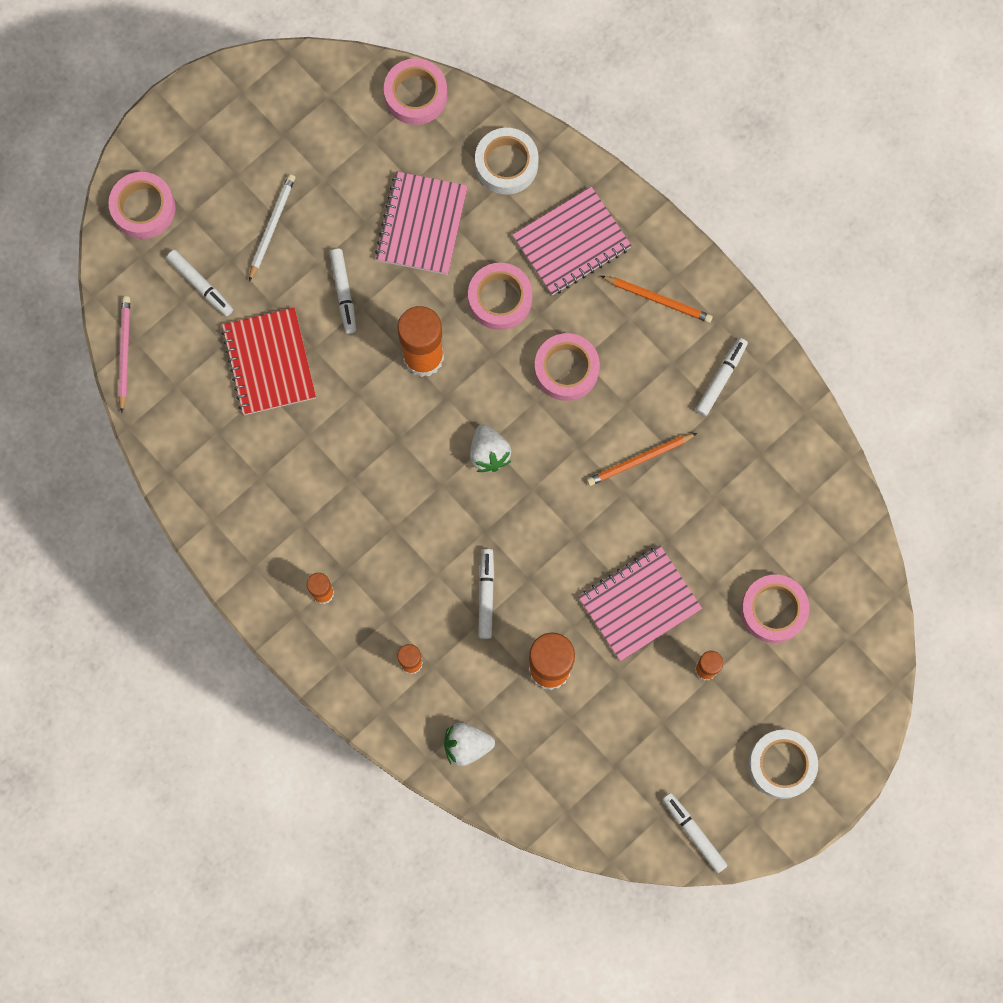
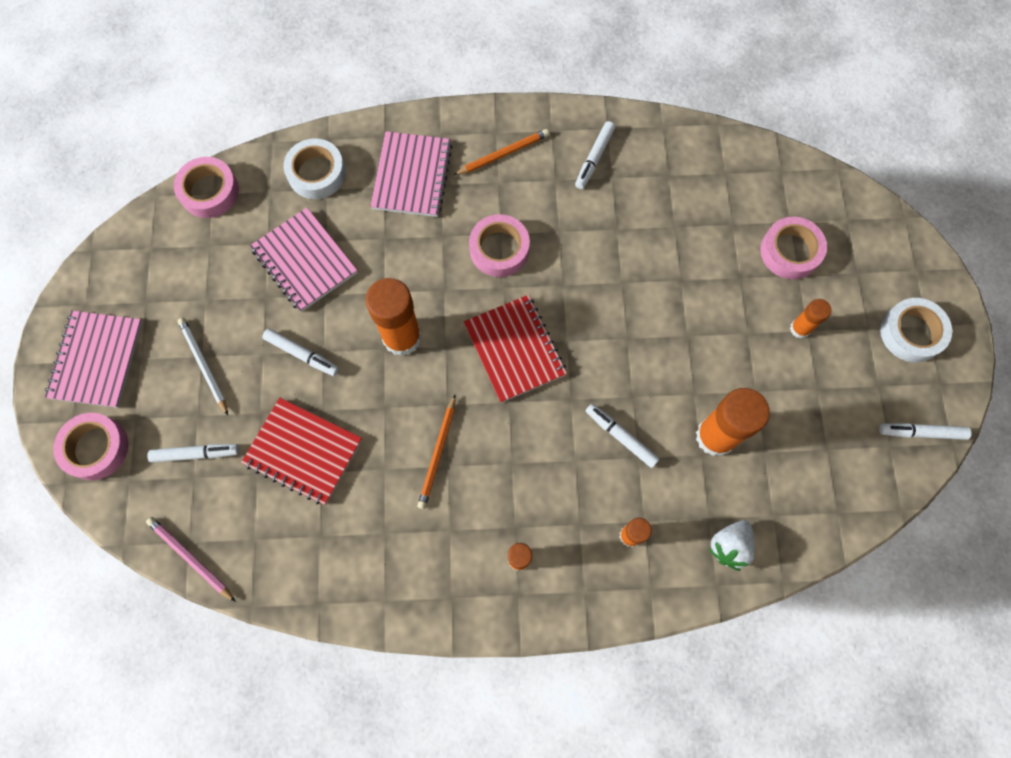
camera: 50 degrees left, 5 degrees down
(489, 453) = (514, 349): white strawberry -> red notebook
(500, 299) = (408, 252): pink tape -> none
(639, 460) = (608, 253): orange pencil -> orange pencil (438, 453)
(639, 603) = (714, 335): pink notebook -> pink notebook (97, 360)
(721, 378) = (594, 158): white marker -> white marker turned 135 degrees counterclockwise

